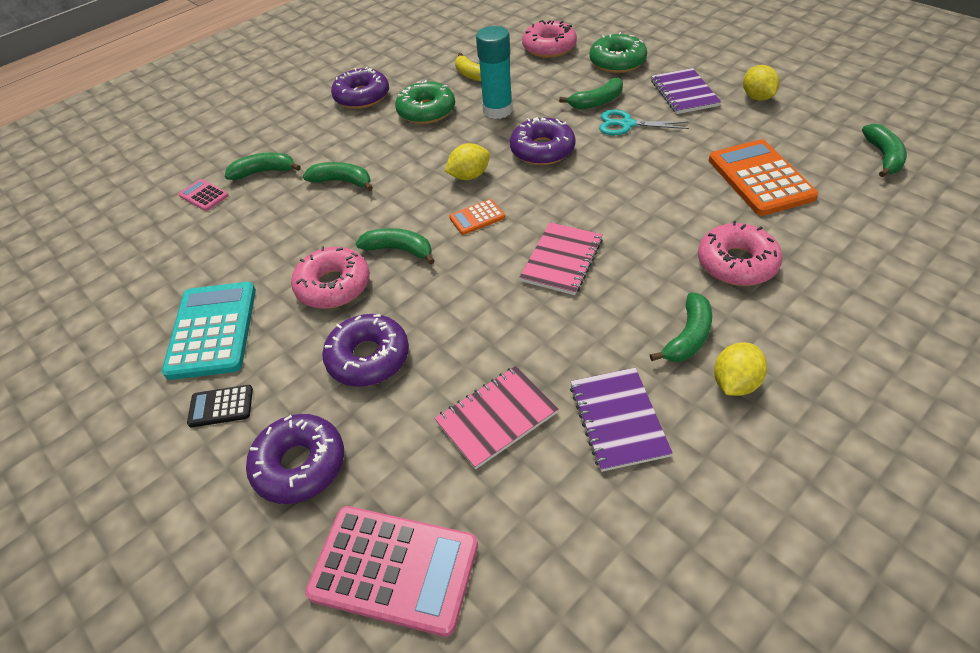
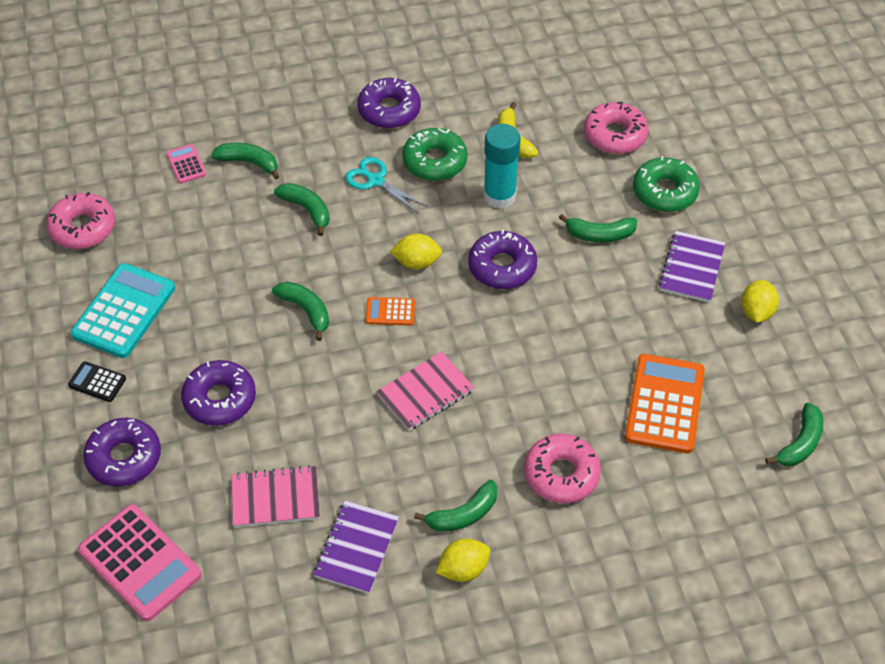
camera: 25 degrees right, 5 degrees up
(333, 286) = (234, 318): pink donut -> pink donut (83, 228)
(627, 124) = (603, 278): turquoise scissors -> turquoise scissors (376, 181)

